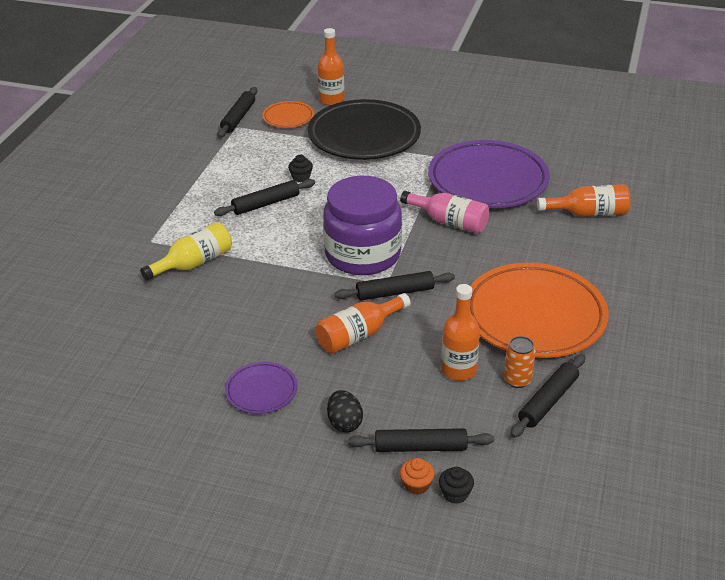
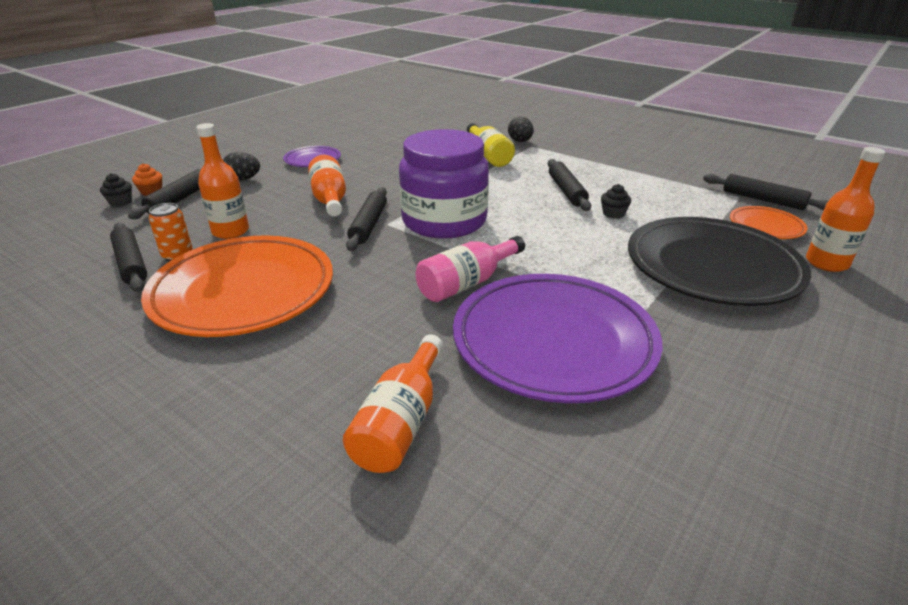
camera: 110 degrees right, 5 degrees down
(138, 251) = (520, 141): none -> black egg

